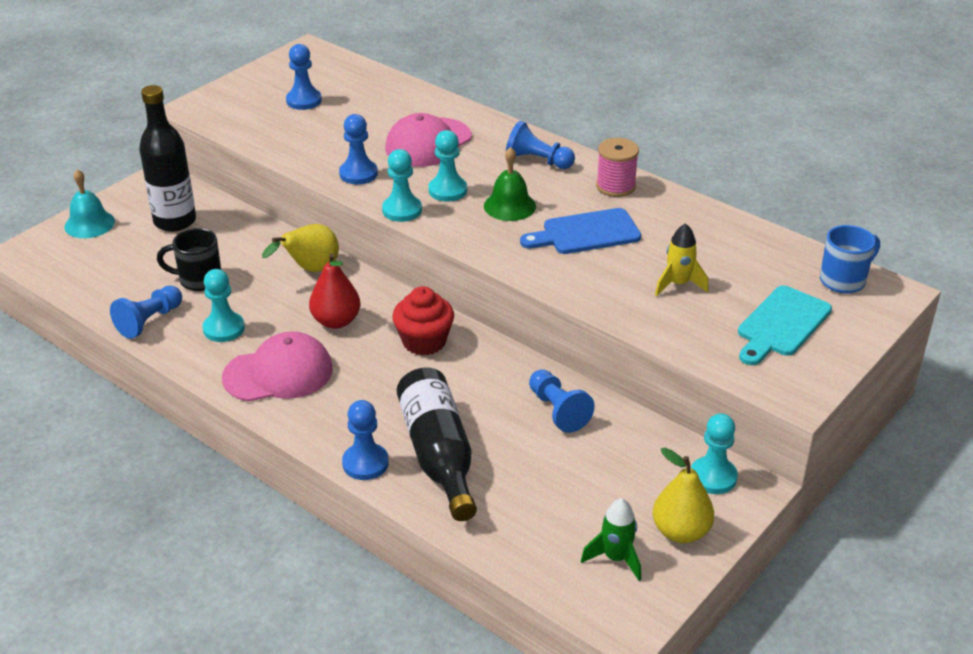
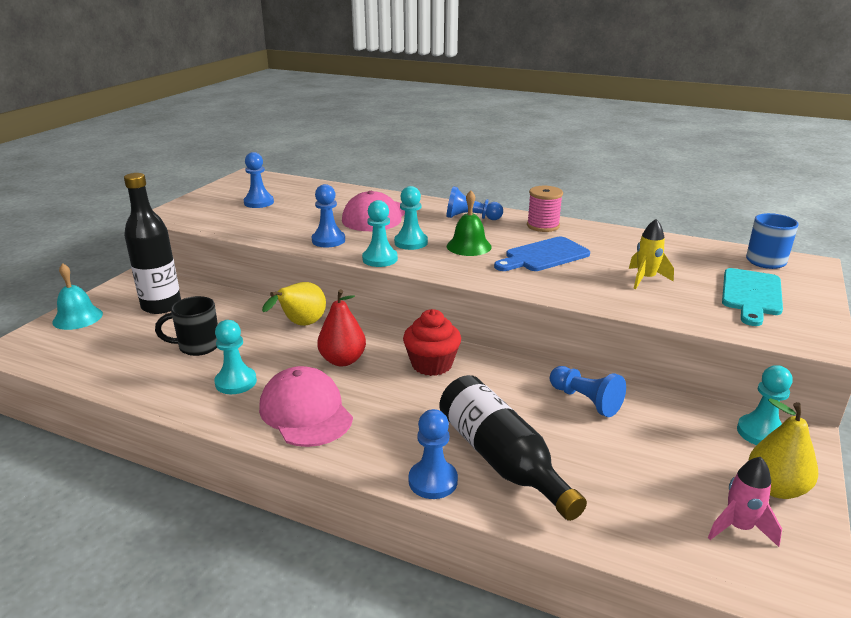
camera: 15 degrees left, 10 degrees down
(149, 321) = (157, 387): blue pawn -> none
(278, 373) = (305, 412): pink cap -> pink cap turned 90 degrees counterclockwise
(616, 558) = (738, 527): green rocket -> pink rocket

